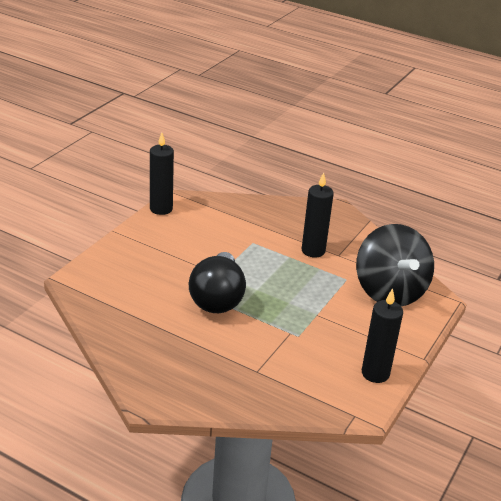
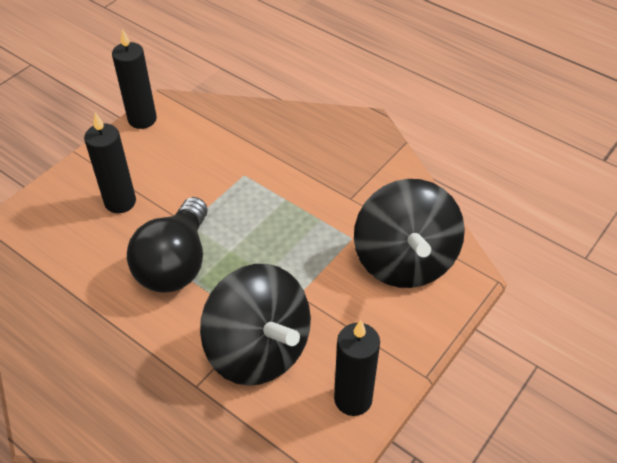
camera: 10 degrees right, 15 degrees up
(297, 347) = (258, 349): none -> black spinning top
(313, 251) = (318, 190): black candle -> black candle (120, 202)

